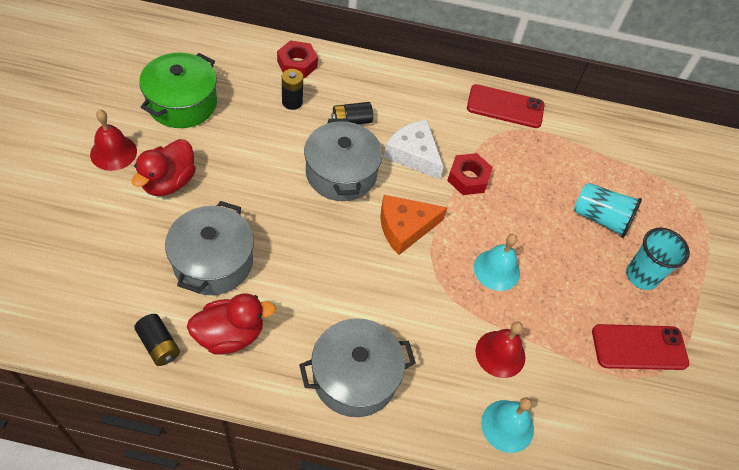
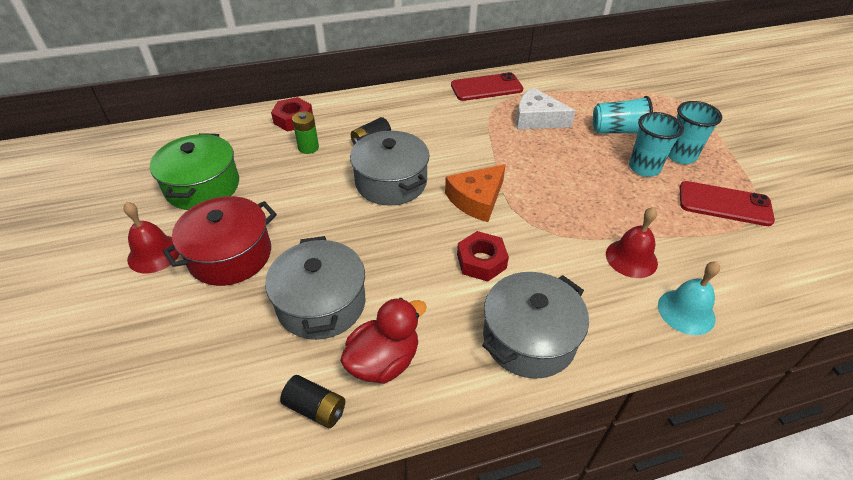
camera: 20 degrees left, 10 degrees down
(169, 182) = (230, 255): red duck -> red pot
(292, 102) = (308, 147): black battery -> green battery
(413, 154) = (441, 145): white cheese -> white cheese (537, 119)
(468, 178) = (498, 144): red nut -> red nut (481, 261)
(496, 270) = (574, 198): turquoise bell -> none
(592, 271) = (644, 168): none -> turquoise cup
(639, 347) = (724, 204): red phone -> red phone turned 45 degrees clockwise

